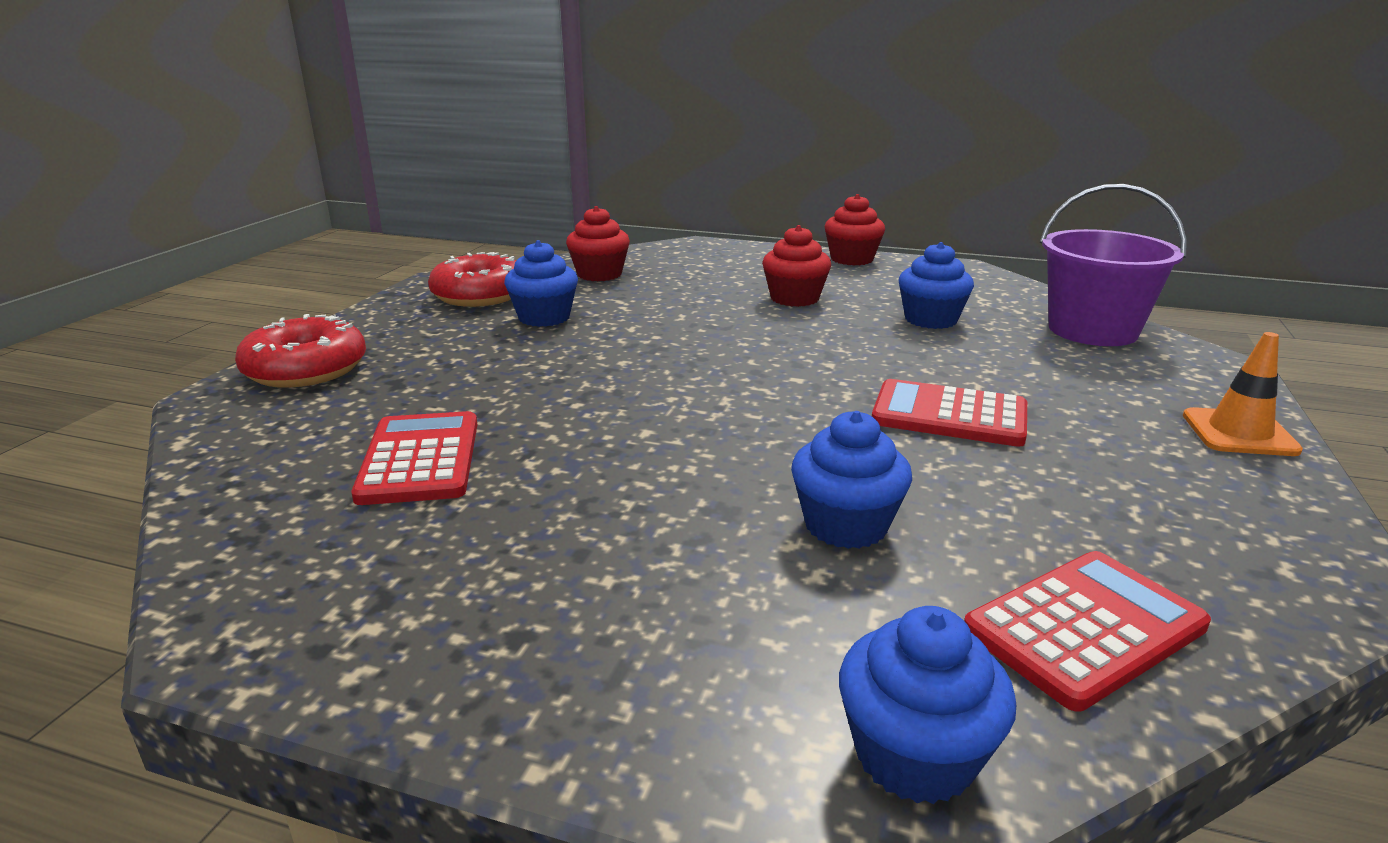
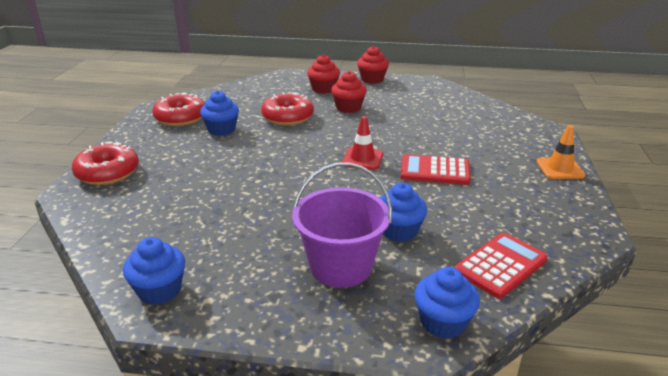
camera: 10 degrees left, 5 degrees up
(420, 459) = (193, 218): red calculator -> none
(599, 274) = (241, 99): red cupcake -> red cupcake (323, 89)
(674, 306) = (288, 117): none -> red donut
(799, 383) = (362, 159): none -> red traffic cone
(930, 319) = (418, 116): blue cupcake -> blue cupcake (159, 290)
(1092, 330) = (495, 117): purple bucket -> purple bucket (340, 266)

